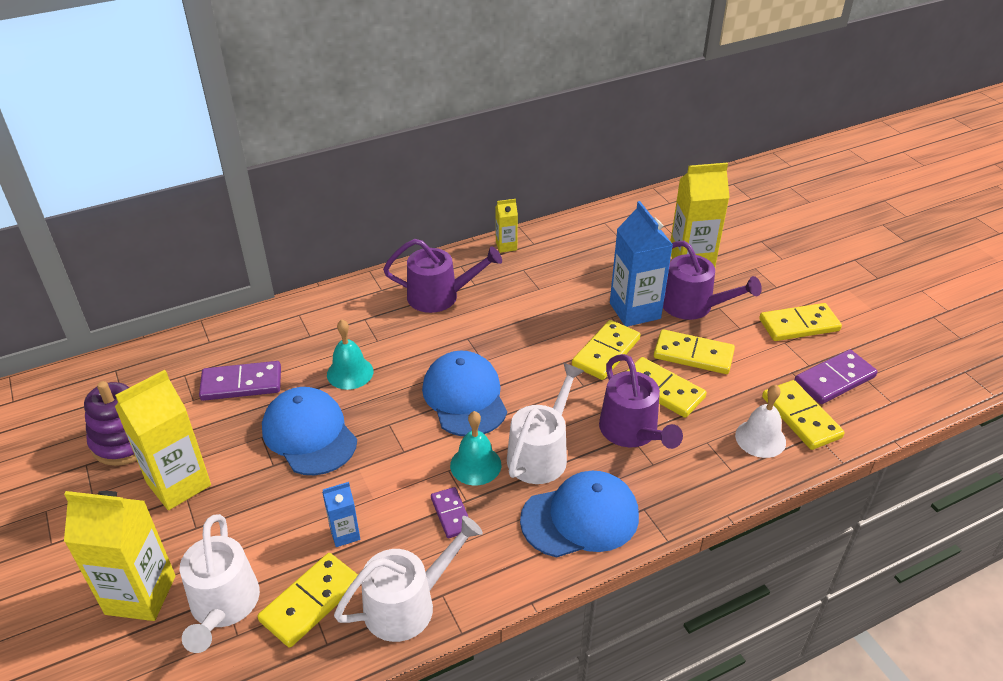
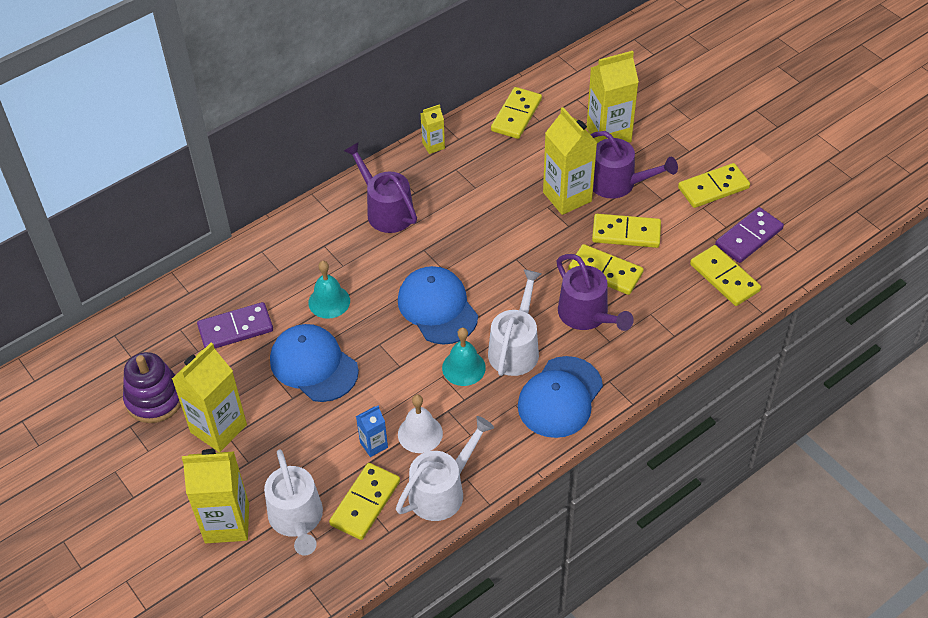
camera: 10 degrees left, 10 degrees up
(439, 296) = (386, 210): purple watering can -> purple watering can turned 120 degrees counterclockwise
(451, 514) = (455, 413): purple domino -> none
(580, 517) = (560, 397): blue cap -> blue cap turned 150 degrees clockwise
(606, 352) = (550, 243): yellow domino -> yellow domino (516, 115)
(635, 311) = (567, 197): blue carton -> yellow carton
(760, 438) = (693, 303): white bell -> white bell (420, 433)

